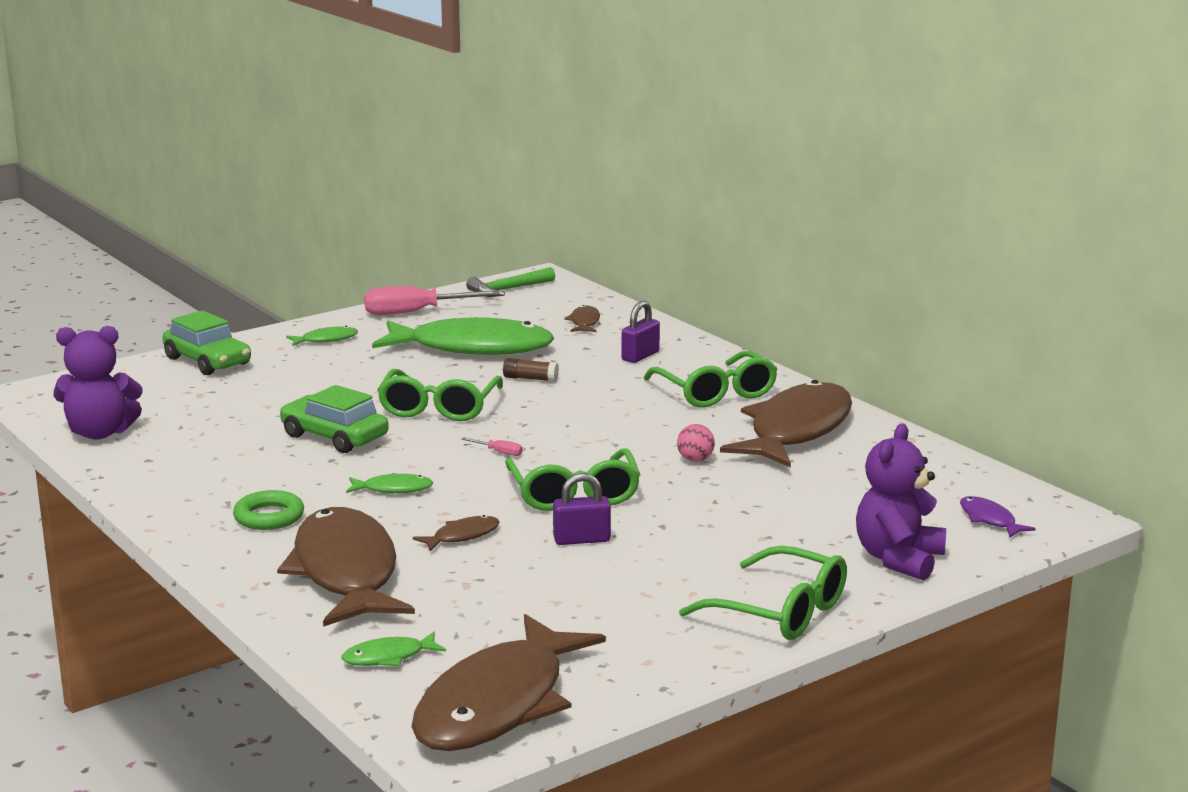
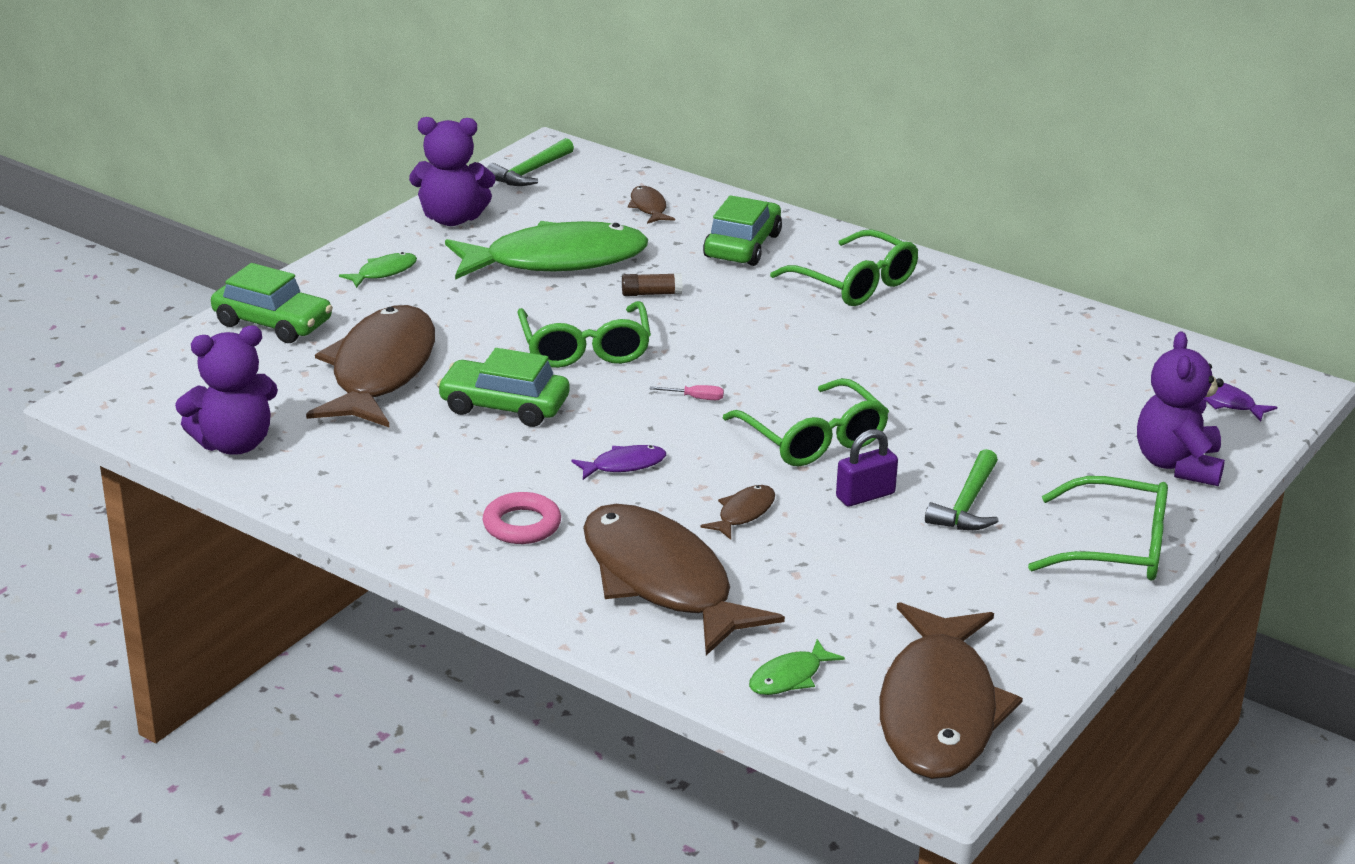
camera: 20 degrees left, 10 degrees up
(269, 517) = (522, 525): green ring -> pink ring
(393, 489) = (624, 465): green fish -> purple fish
(415, 312) = (452, 218): pink screwdriver -> purple teddy bear
(640, 356) = (742, 246): purple padlock -> green car
(669, 559) = (967, 504): none -> green hammer
(695, 460) = (900, 375): pink ball -> none
(796, 430) = (970, 321): brown fish -> brown fish (380, 371)

